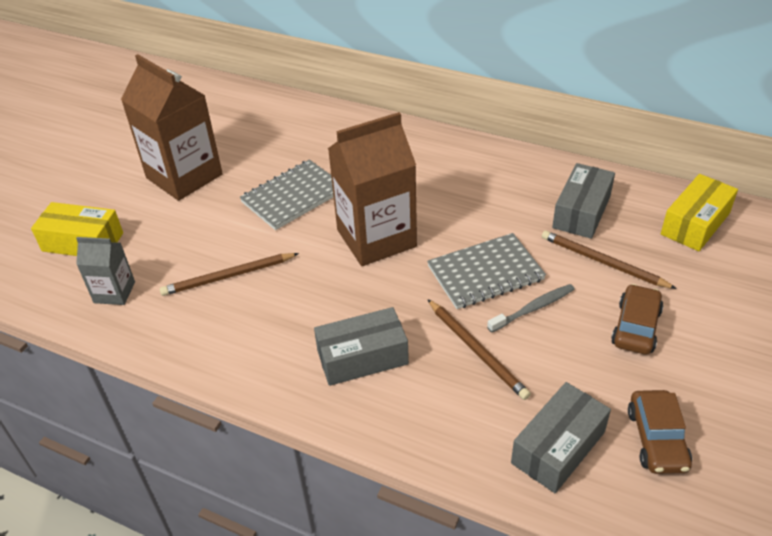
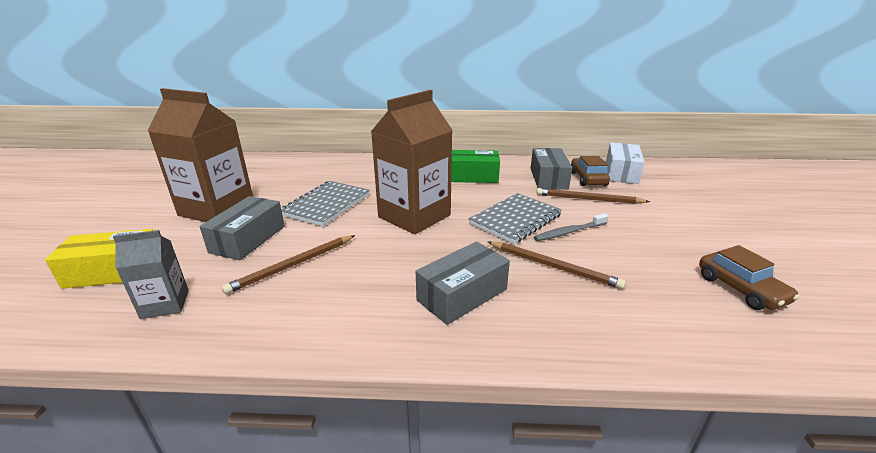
camera: 25 degrees left, 15 degrees down
(484, 185) = (472, 176): none -> green box
(533, 308) = (569, 232): grey toothbrush -> grey toothbrush turned 150 degrees counterclockwise
(558, 447) = (682, 316): grey box -> grey box (248, 239)
(635, 327) = (647, 227): brown car -> brown car (587, 179)
(695, 223) = (621, 172): yellow box -> white box

